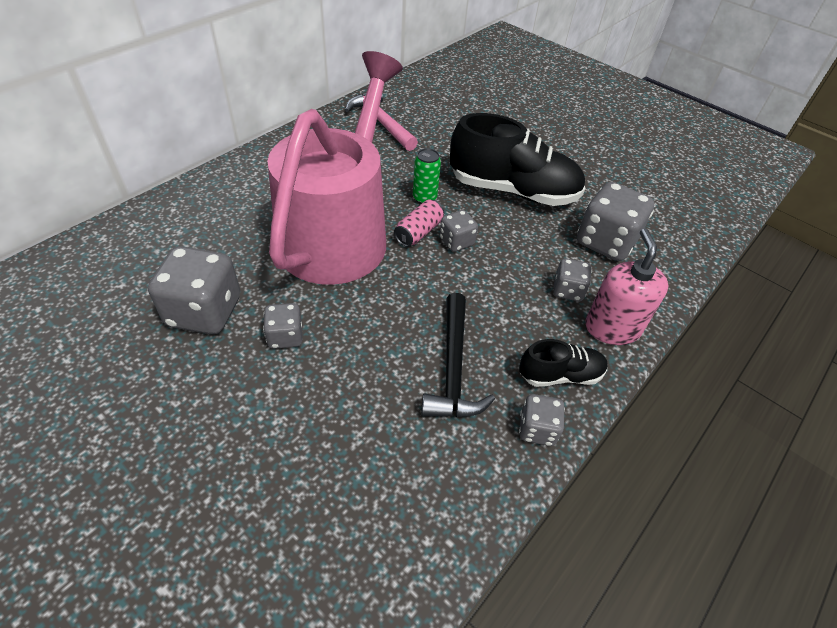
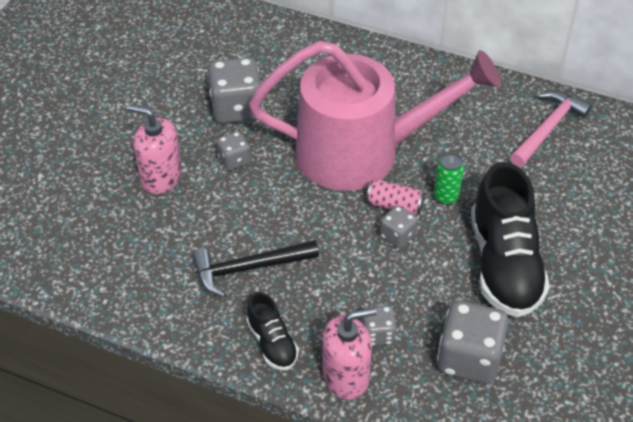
camera: 75 degrees right, 0 degrees up
(268, 420) = (161, 177): none -> pink soap dispenser
(537, 429) = (211, 335): grey dice -> none

